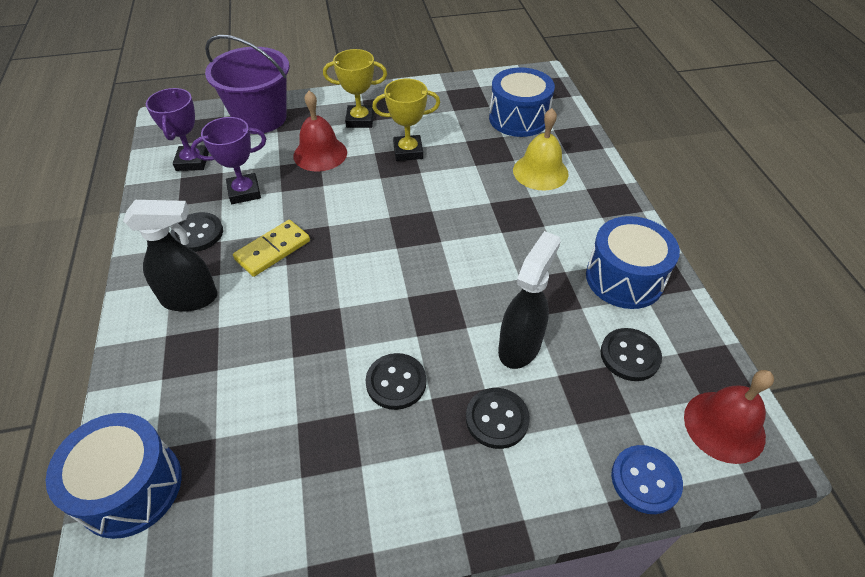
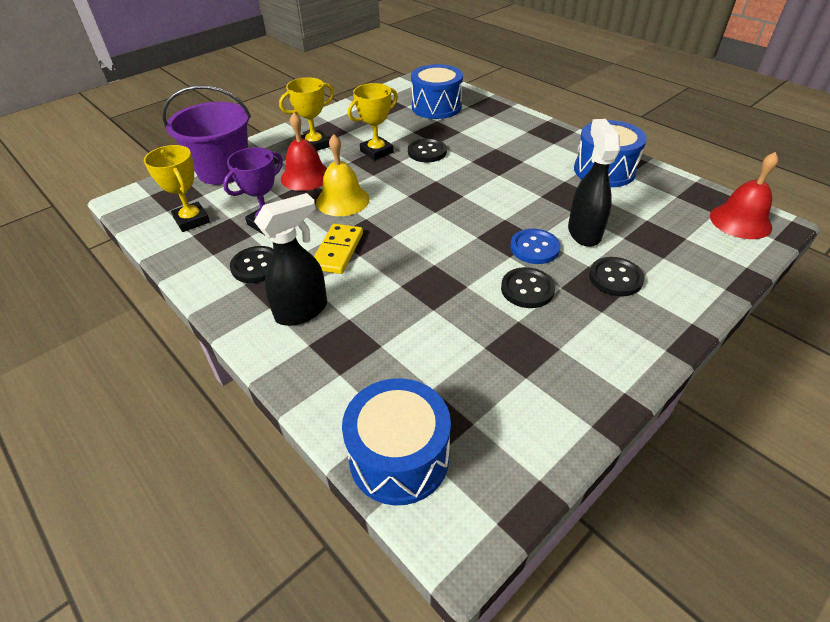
camera: 30 degrees left, 5 degrees down
(192, 161) = (192, 220): purple trophy -> yellow trophy
(540, 172) = (486, 132): yellow bell -> yellow bell (342, 200)
(630, 355) = (653, 209): black button -> black button (427, 152)
(645, 480) = (732, 267): blue button -> blue button (534, 248)

